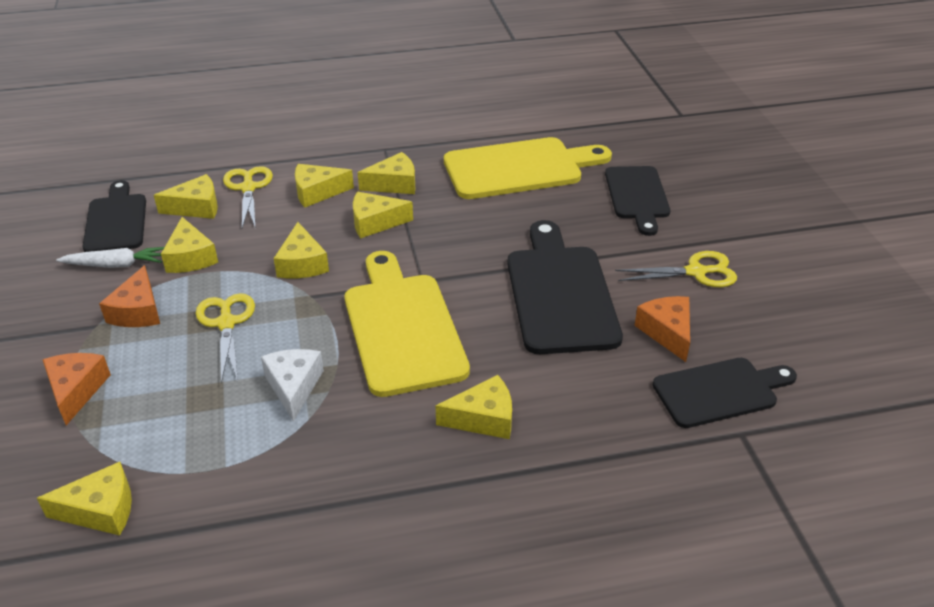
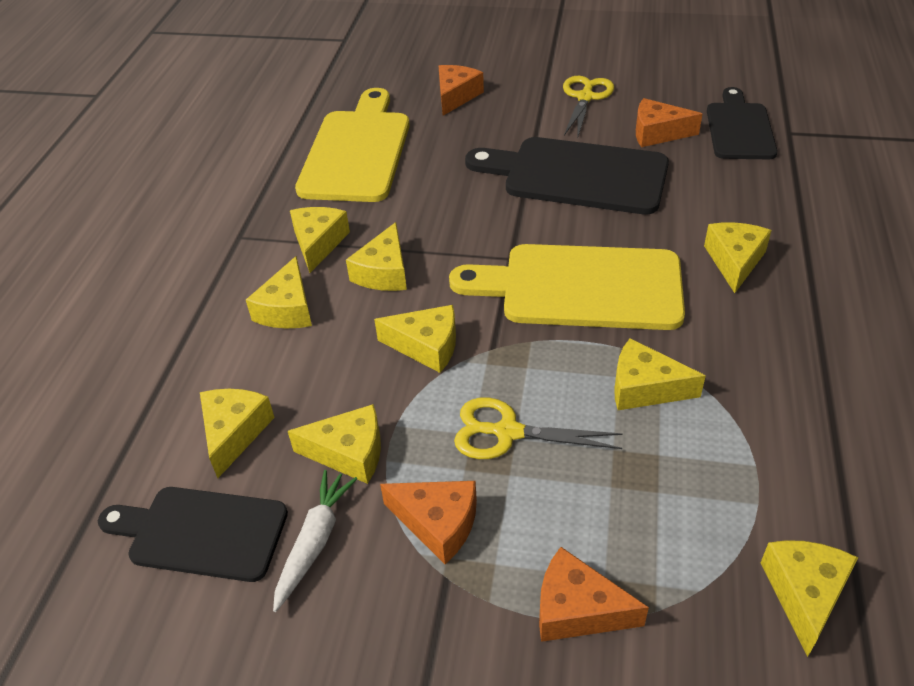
camera: 65 degrees left, 5 degrees up
(248, 188) = (228, 372): yellow scissors -> none
(294, 387) = (645, 388): white cheese -> yellow cheese
(637, 196) = (456, 96): black cutting board -> orange cheese

